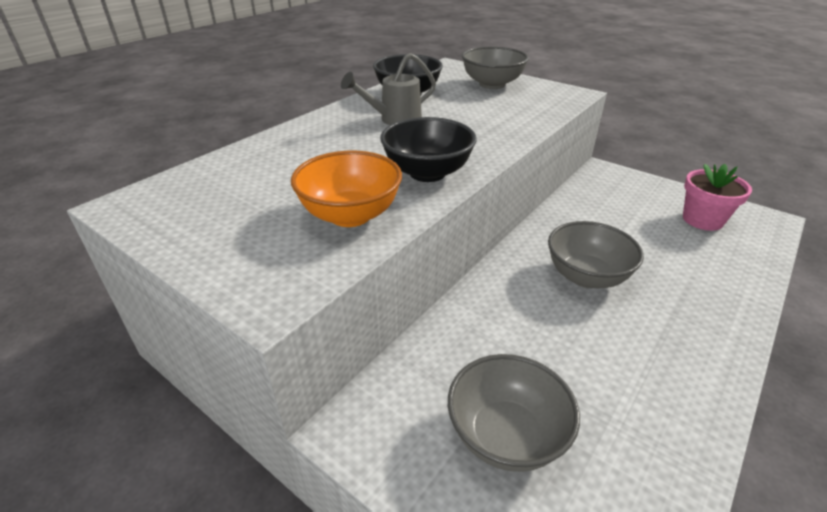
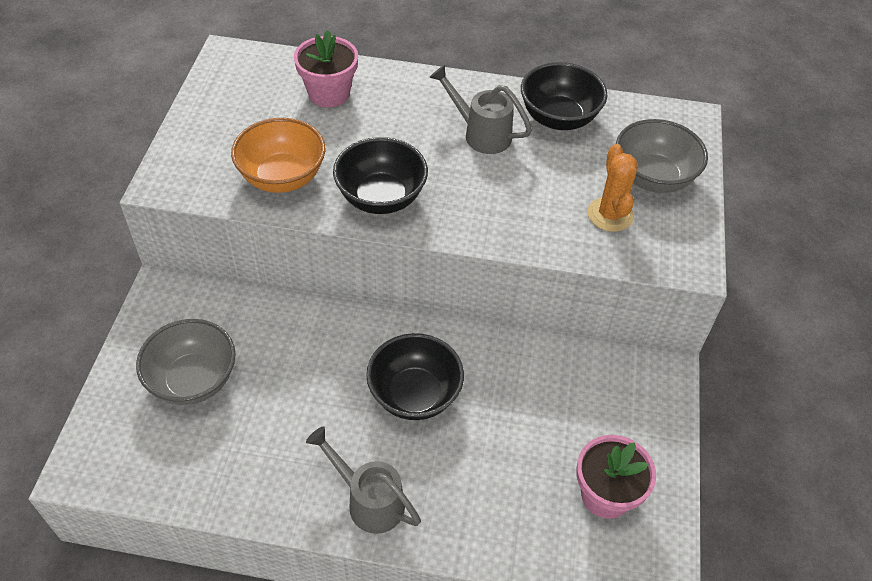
camera: 60 degrees right, 15 degrees up
(265, 165) = (329, 93): none -> pink flower pot
(516, 102) = (610, 215): none -> orange cactus
(586, 276) = (414, 395): grey bowl -> black bowl
(699, 338) = (368, 500): none -> grey watering can

